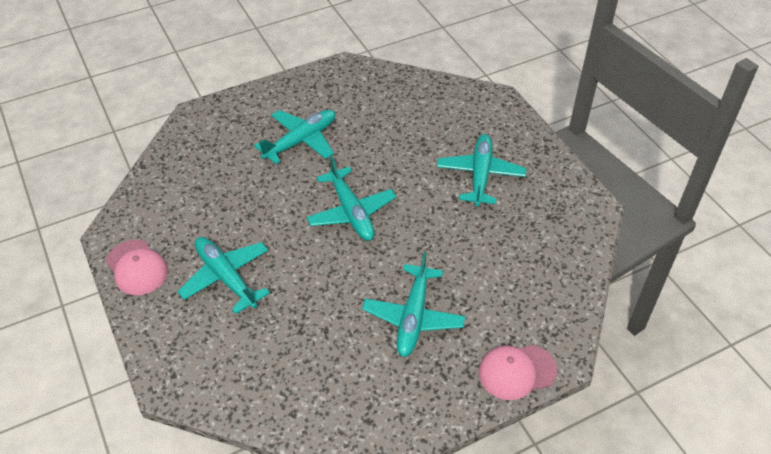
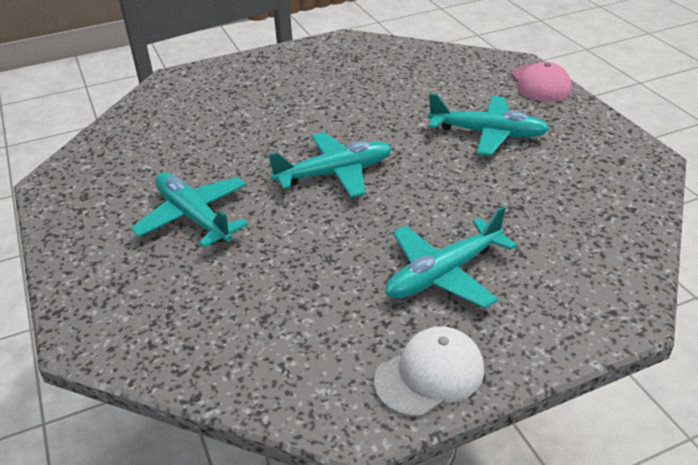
camera: 85 degrees left, 10 degrees down
(137, 268) = (430, 374): pink cap -> white cap
(480, 175) = (291, 91): turquoise plane -> none

